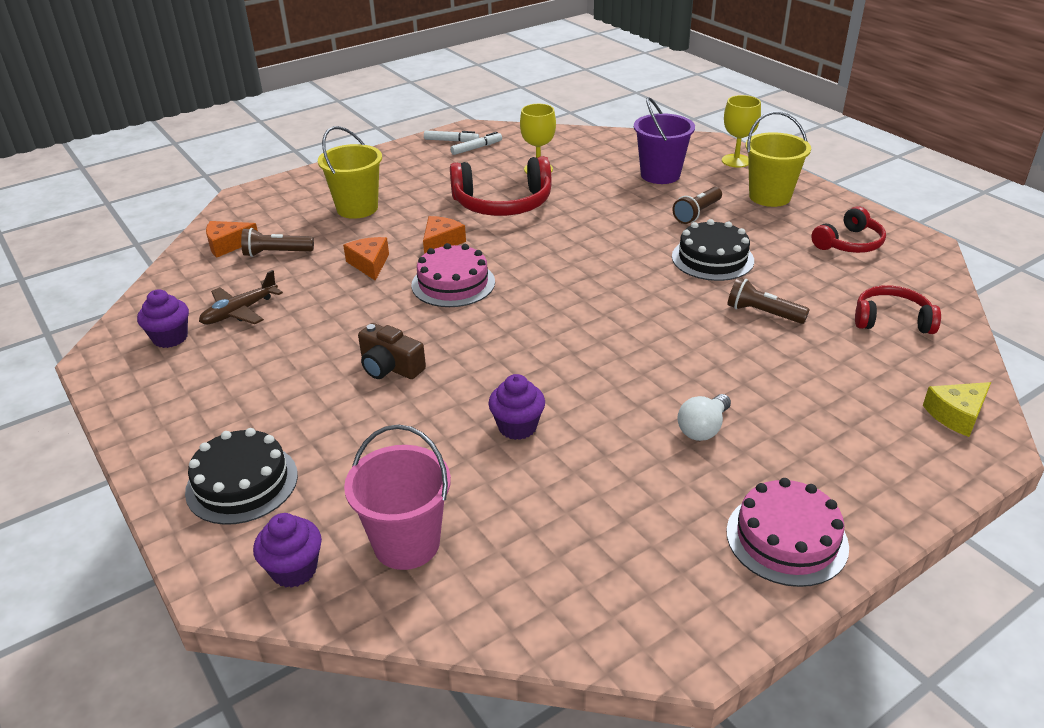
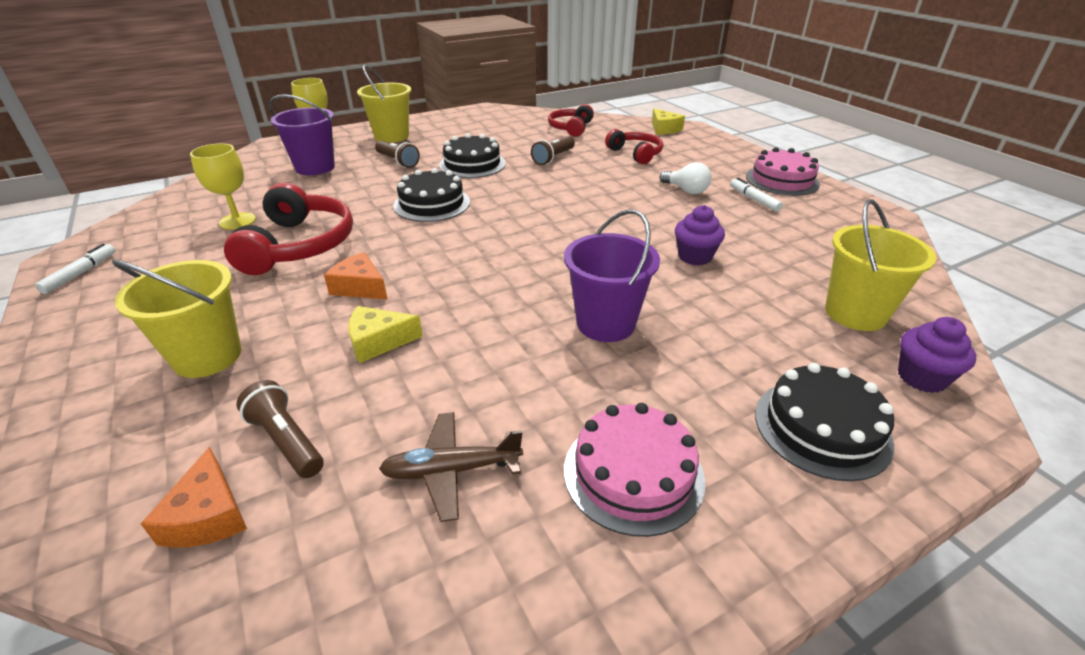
camera: 85 degrees left, 0 degrees up
(170, 338) = (504, 562): purple cupcake -> none
(239, 312) = (451, 471): brown plane -> brown plane turned 120 degrees clockwise
(276, 253) = (287, 440): brown flashlight -> brown flashlight turned 135 degrees clockwise
(369, 264) = (378, 341): orange cheese -> yellow cheese
(390, 367) = (605, 323): brown camera -> purple bucket
(406, 543) = (855, 313): pink bucket -> yellow bucket
(453, 283) = (455, 281): pink cake -> pink cake (633, 473)
(476, 148) = (130, 256): white marker -> white marker (754, 199)
(599, 249) = (432, 204): none -> black cake
(849, 243) = (475, 124): red headphones -> red headphones (636, 154)

